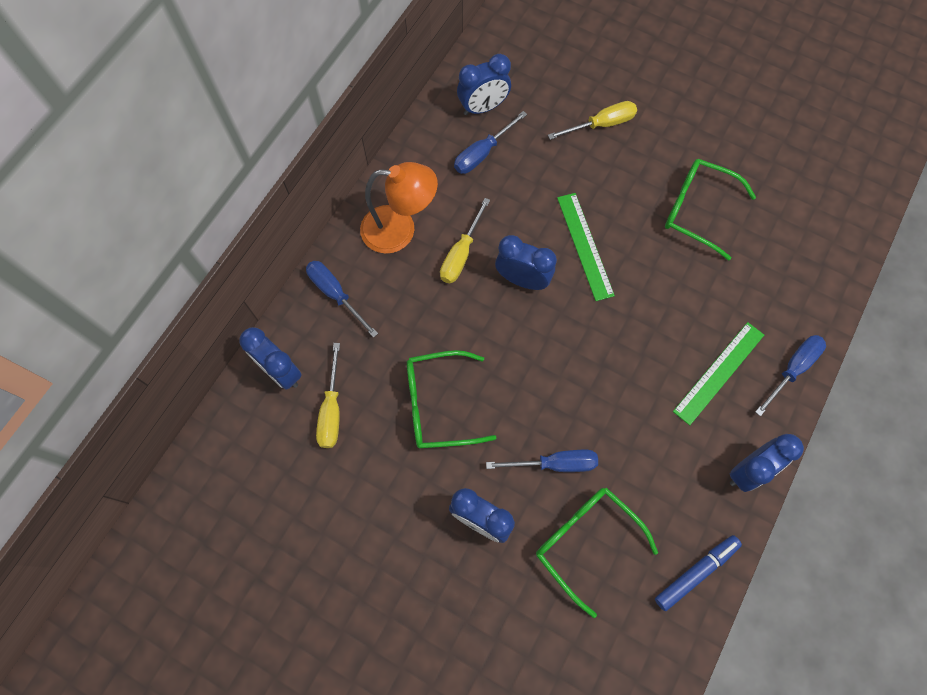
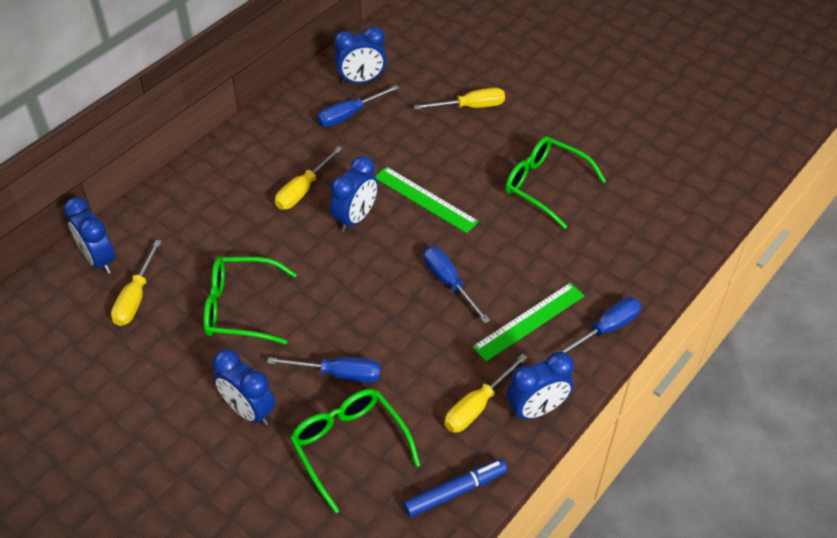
camera: 10 degrees right, 20 degrees down
(335, 294) = (173, 206): blue screwdriver -> blue screwdriver (449, 282)
(400, 230) = (251, 164): orange lamp -> none
(522, 279) = (355, 218): blue clock -> blue clock turned 90 degrees clockwise
(585, 245) = (425, 199): green ruler -> green ruler turned 45 degrees counterclockwise
(693, 476) = (477, 406): none -> yellow screwdriver

